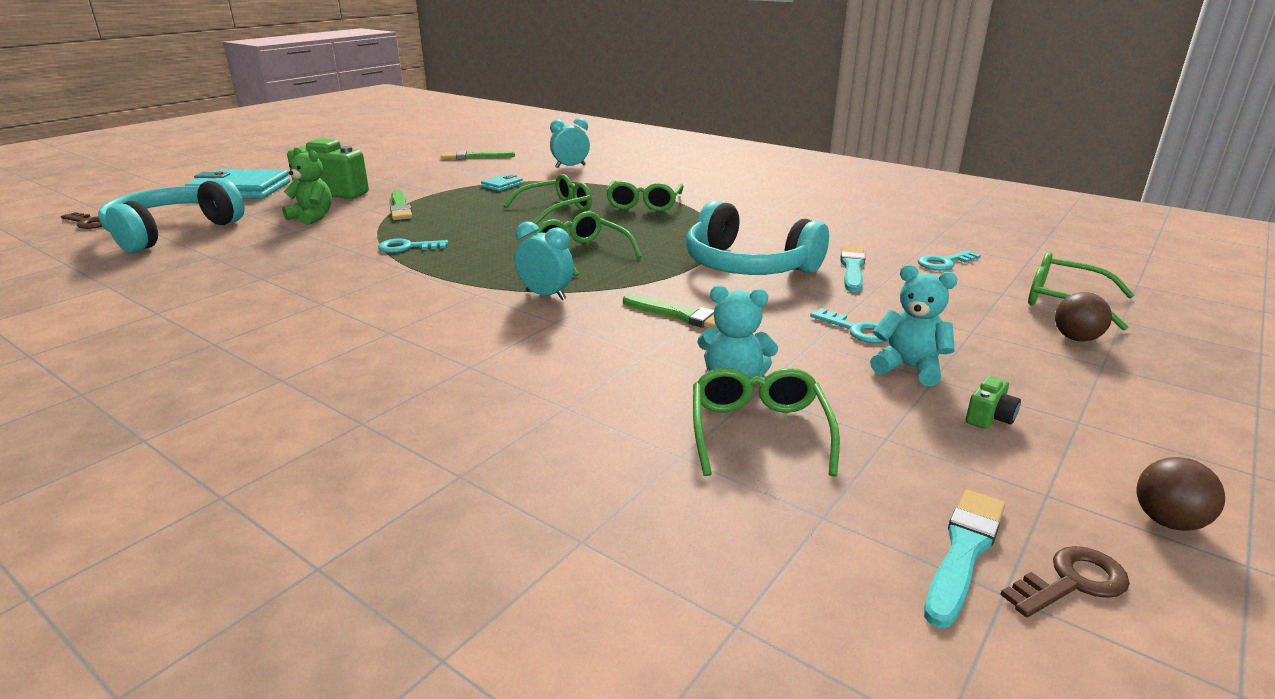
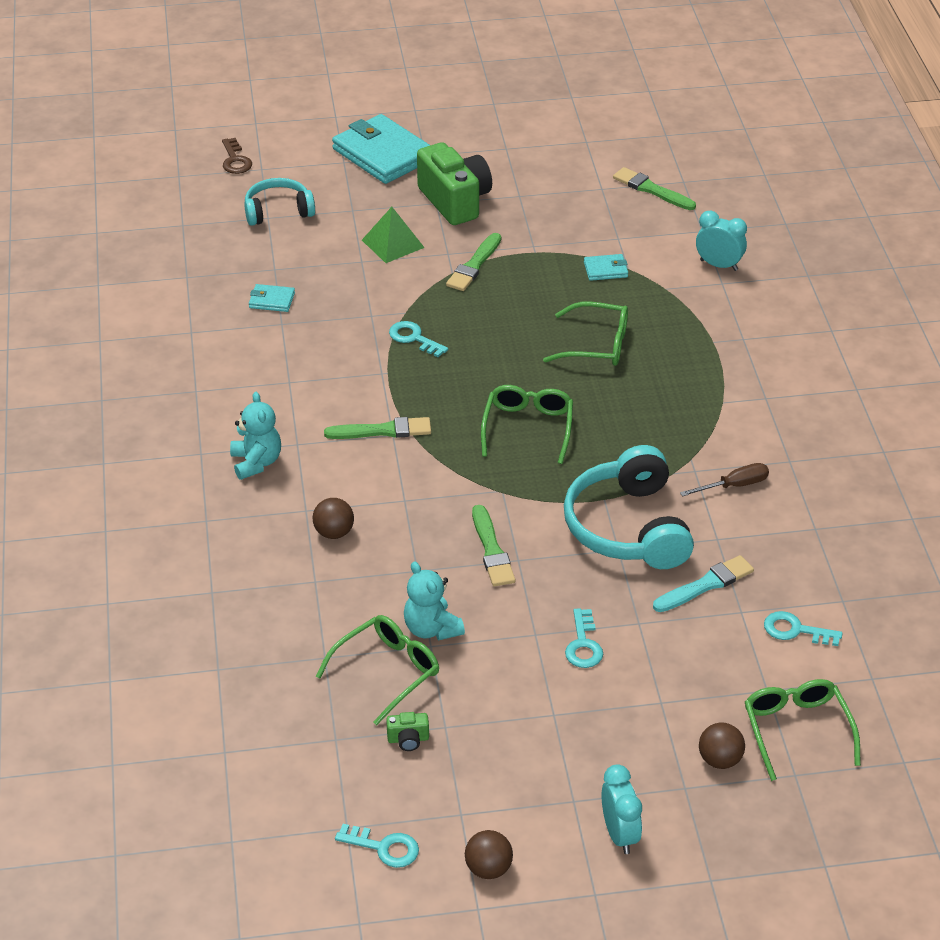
camera: 45 degrees right, 15 degrees up
(172, 232) = (278, 211): turquoise headphones -> turquoise headphones, size x0.60
(231, 270) = (272, 300): none -> turquoise wallet
(312, 217) = (392, 243): green teddy bear -> green pyramid
(463, 295) = (382, 431): none -> green brush
(525, 367) = (334, 532): none -> brown ball
(546, 295) = (435, 466): turquoise clock -> turquoise clock (620, 834)
(644, 204) = (685, 382): green glasses -> none
(765, 227) = (734, 486): none -> brown screwdriver
(909, 368) = (554, 696): turquoise teddy bear -> turquoise teddy bear (256, 462)
(963, 552) = (365, 801): turquoise brush -> none
(989, 417) = (527, 759): green camera -> green camera (408, 739)
(1072, 582) = (384, 847): brown key -> turquoise key

